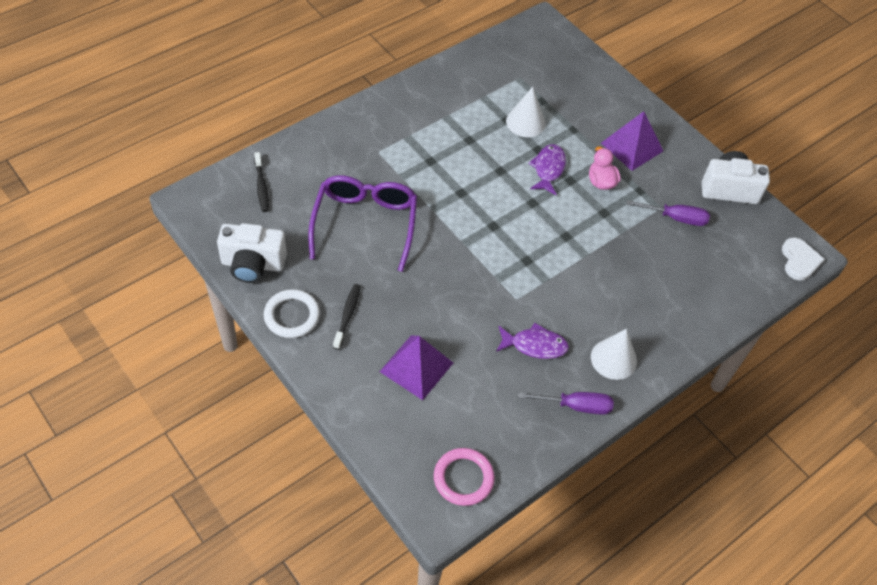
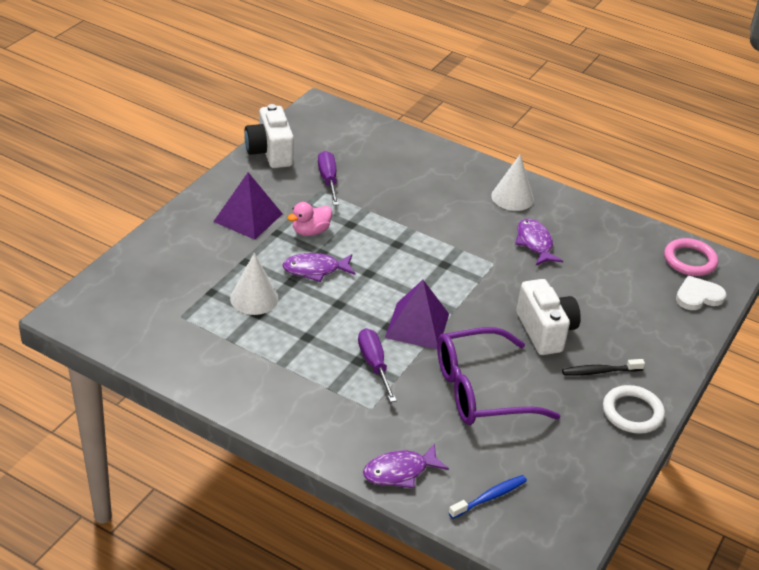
camera: 110 degrees left, 15 degrees down
(253, 264) = (598, 465): white camera -> white camera (545, 331)
(261, 186) = (490, 497): black toothbrush -> blue toothbrush
(311, 146) = (400, 472): none -> purple fish
(416, 367) = (615, 310): purple pyramid -> purple pyramid (417, 325)
(575, 406) = (574, 211): purple screwdriver -> purple screwdriver (374, 365)
(799, 261) = (333, 110): white heart -> white heart (698, 296)

